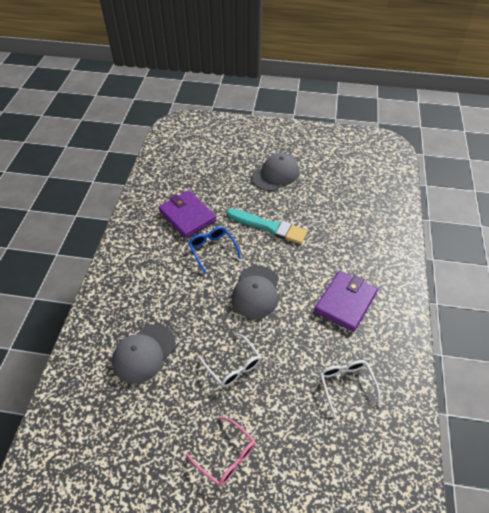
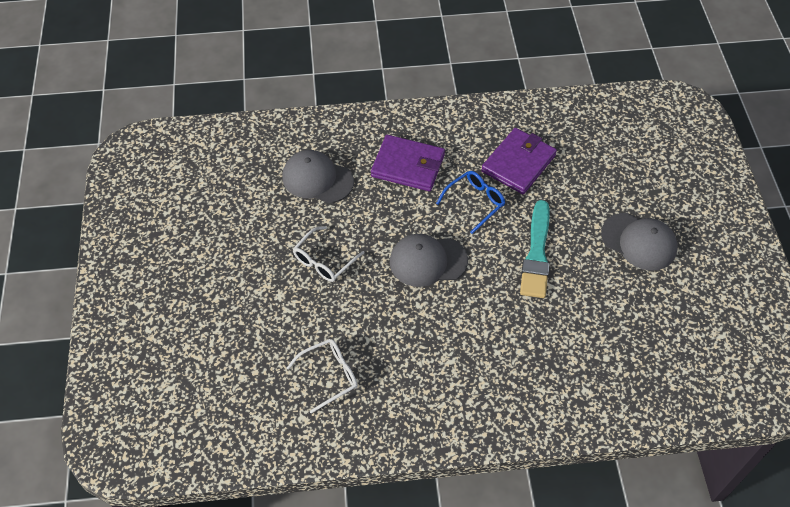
camera: 75 degrees right, 5 degrees up
(226, 456) = (226, 278): pink glasses -> none
(345, 302) = (444, 360): purple wallet -> purple wallet (408, 166)

